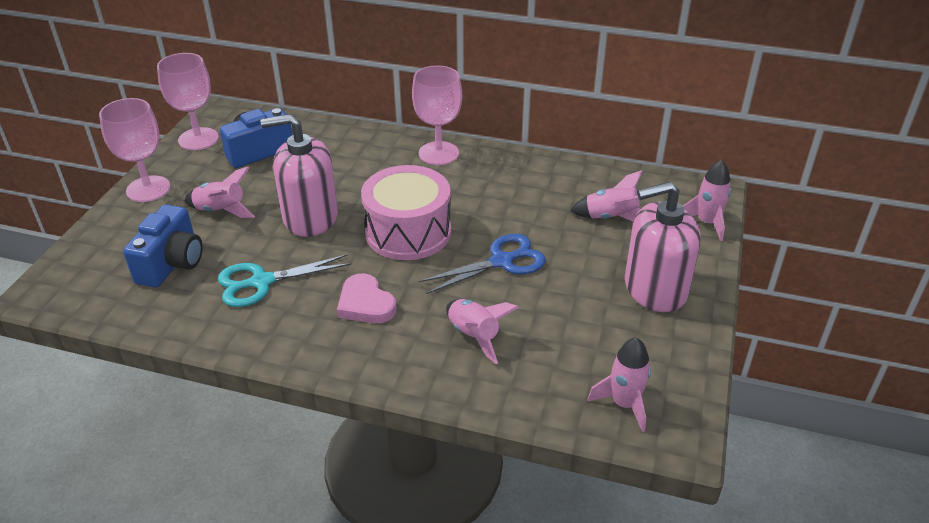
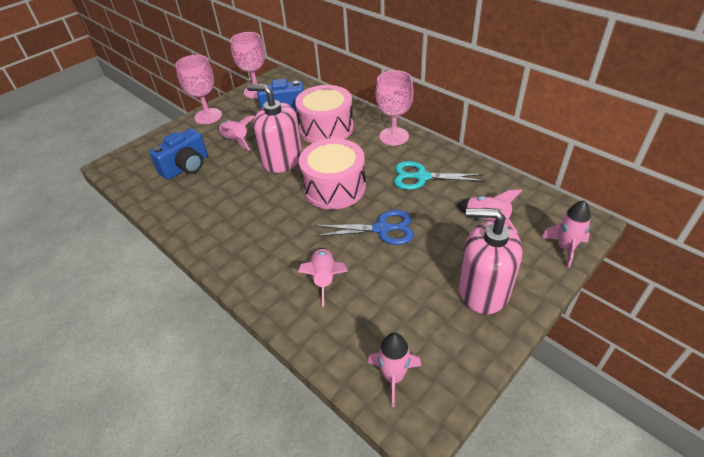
camera: 30 degrees right, 5 degrees up
(261, 282) = (224, 194): turquoise scissors -> turquoise scissors (421, 177)
(341, 164) = (326, 128): none -> pink drum
(365, 304) = (272, 230): pink heart -> none

